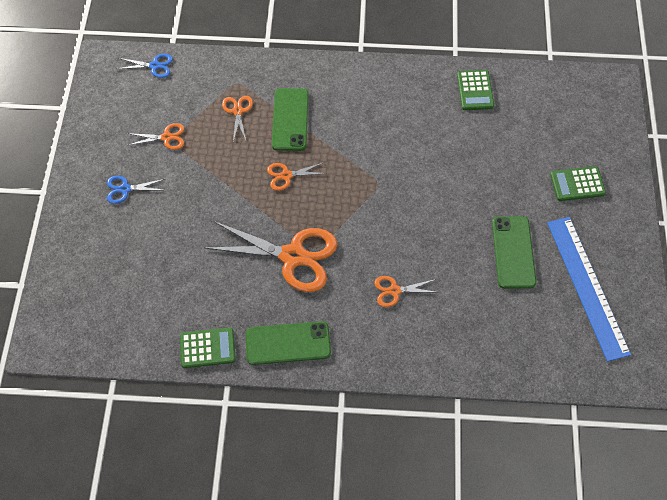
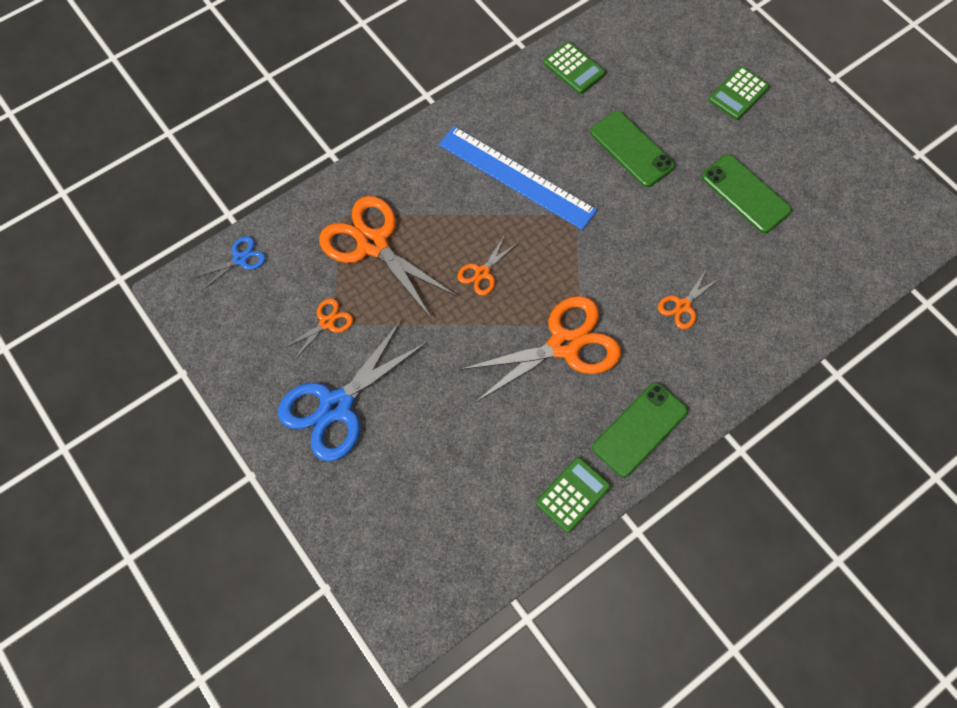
camera: 40 degrees left, 5 degrees up
(125, 189) = (337, 406): blue scissors -> blue scissors, size x2.11
(238, 111) = (373, 244): orange scissors -> orange scissors, size x2.11
(290, 119) = (432, 215): green phone -> green phone (631, 149)
(587, 286) = (830, 179): blue ruler -> blue ruler (516, 177)

